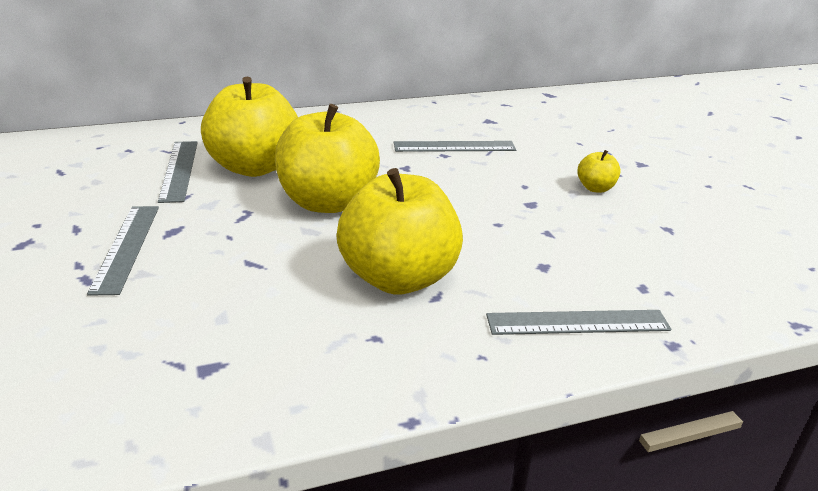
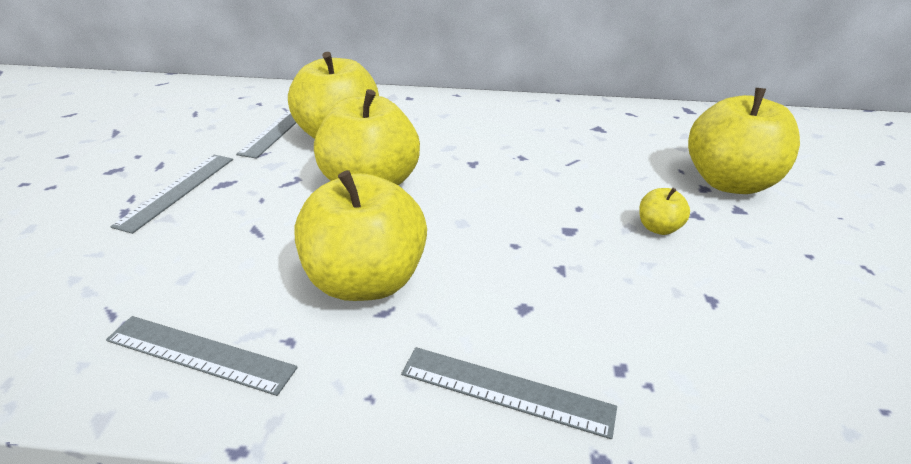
camera: 25 degrees right, 5 degrees up
(454, 146) = (539, 150): grey ruler -> grey ruler (200, 354)
(620, 145) = (729, 182): none -> yellow apple

